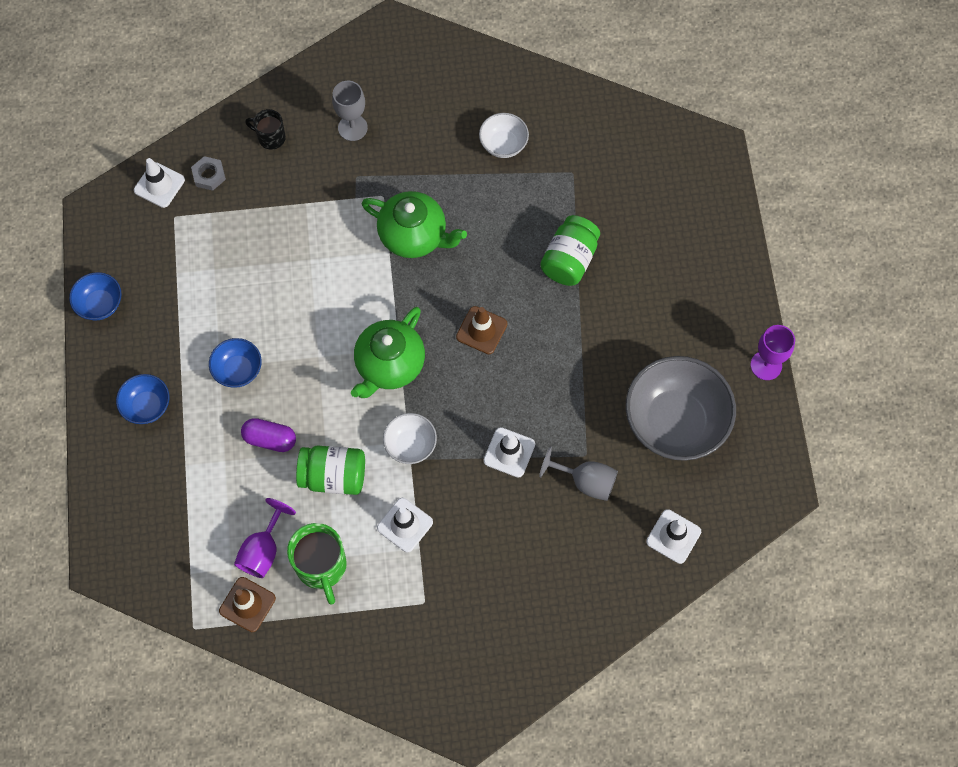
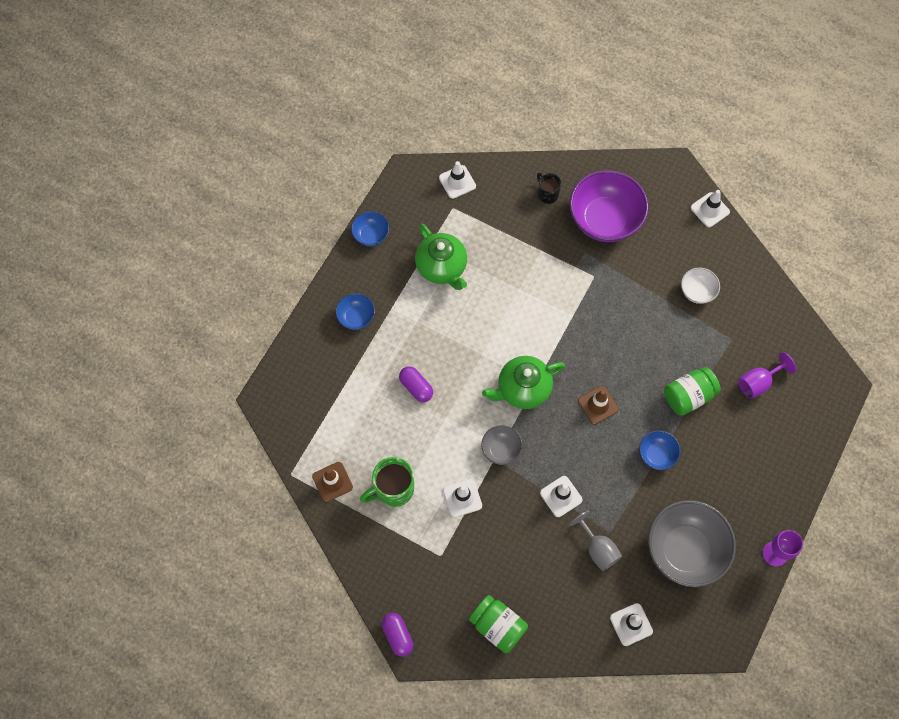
camera: 35 degrees right, 0 degrees up
(209, 175) = (492, 195): grey nut -> none
(238, 370) = (426, 330): blue bowl -> blue bowl (657, 454)
(263, 550) = (365, 454): purple goblet -> purple goblet (758, 382)
(321, 567) = (393, 489): green mug -> green mug turned 45 degrees clockwise
(333, 476) = (439, 437): green jar -> green jar (497, 626)
(352, 128) = (604, 219): grey goblet -> purple bowl
(410, 445) = (501, 449): white bowl -> grey bowl
(414, 236) = (596, 315): green teapot -> green teapot (442, 267)
(437, 720) = (397, 635): none -> purple capsule
(457, 50) = (710, 210): none -> white traffic cone

